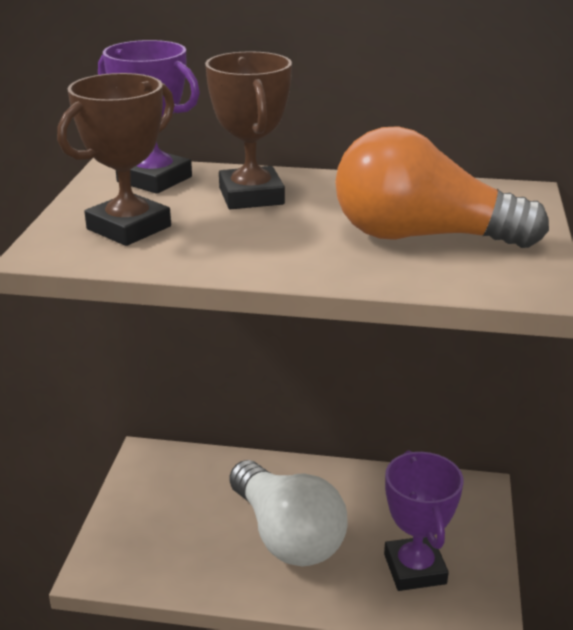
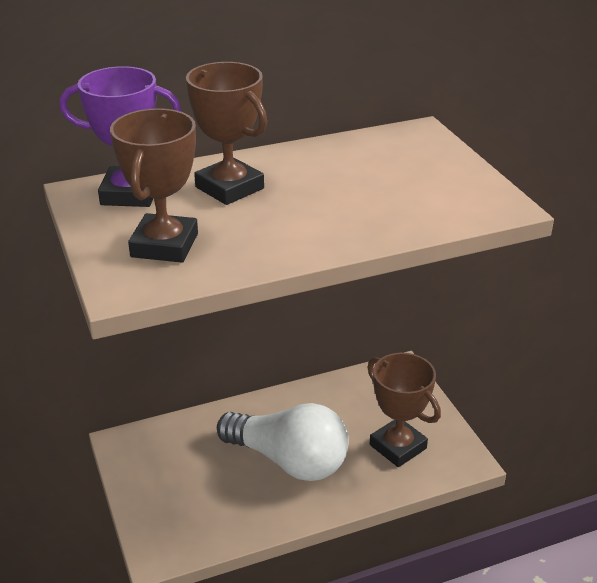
camera: 30 degrees left, 5 degrees up
(414, 569) = (398, 446): purple trophy -> brown trophy
(422, 237) = (392, 188): orange light bulb -> none

